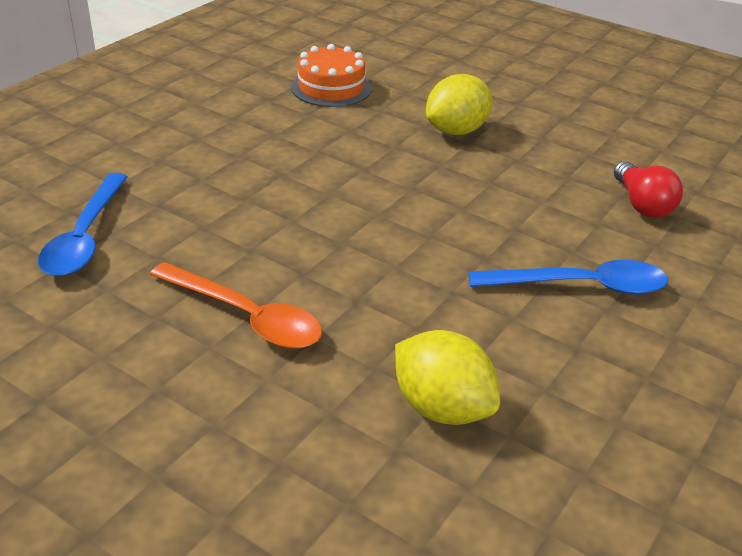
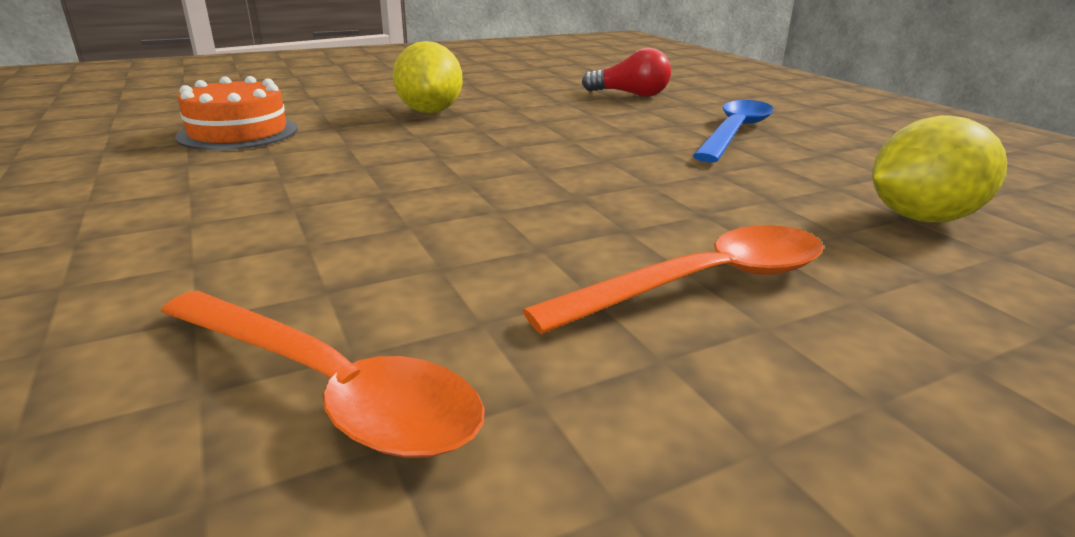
camera: 60 degrees left, 10 degrees down
(85, 237) = (327, 387): blue spoon -> orange spoon

